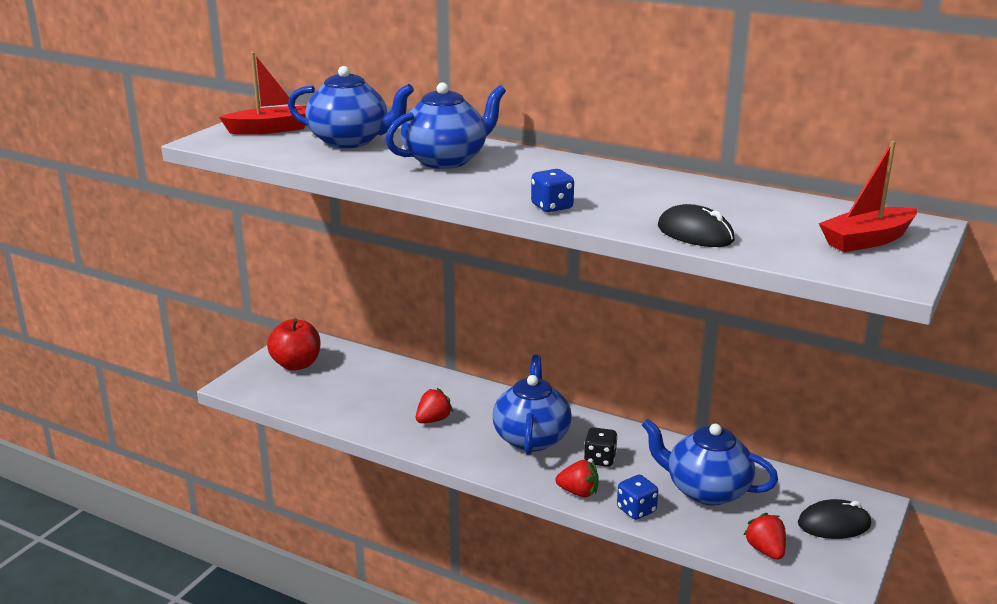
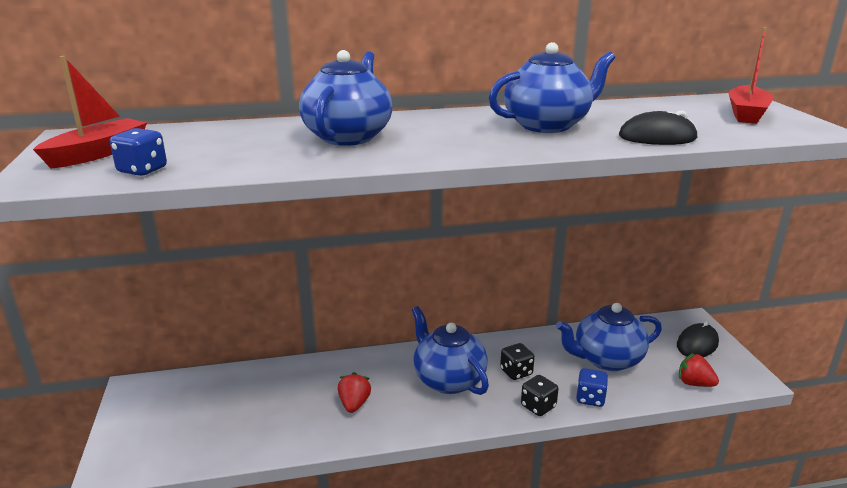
camera: 40 degrees left, 0 degrees up
(296, 364) = (157, 414): red apple -> none
(350, 141) = (216, 143): blue teapot -> blue teapot (547, 125)
(552, 207) = (521, 147): blue dice -> blue dice (142, 170)
(578, 492) = (538, 406): red strawberry -> black dice

